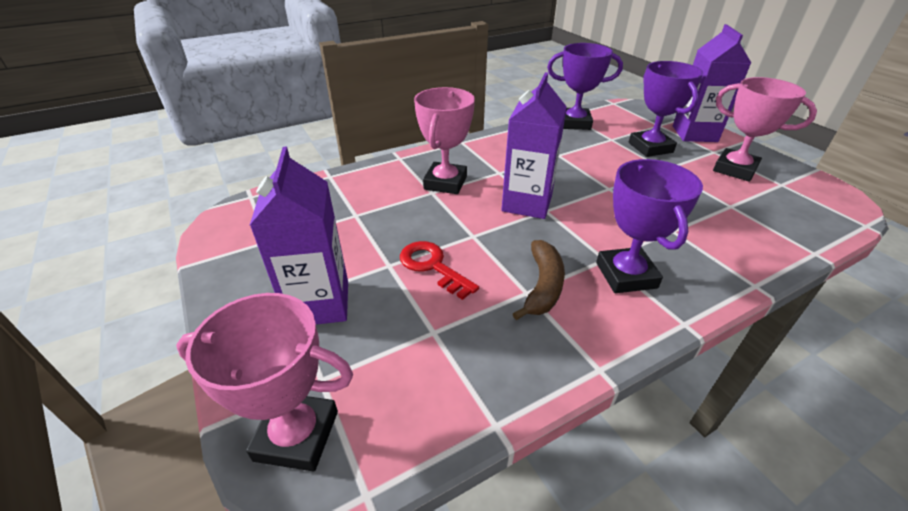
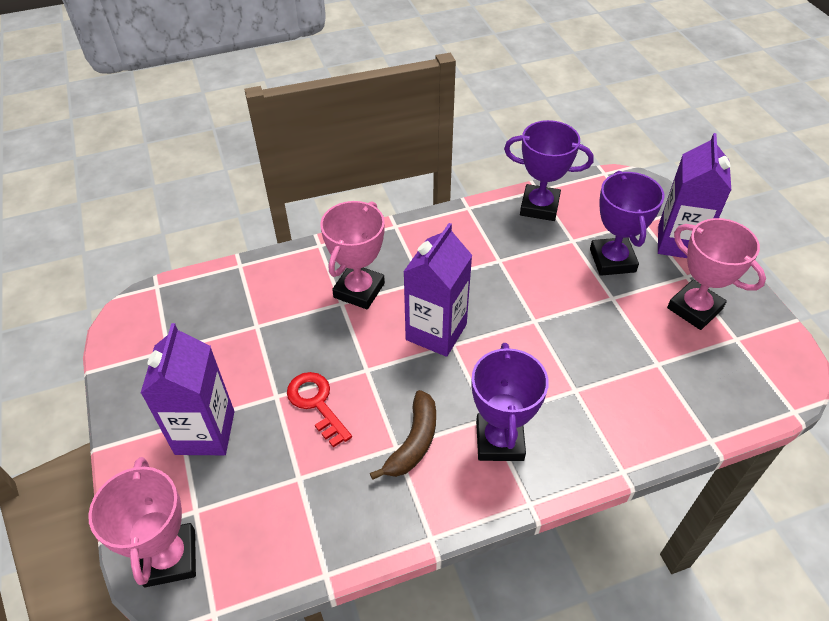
camera: 10 degrees right, 10 degrees up
(297, 435) = (170, 558): pink trophy -> pink trophy turned 60 degrees clockwise

